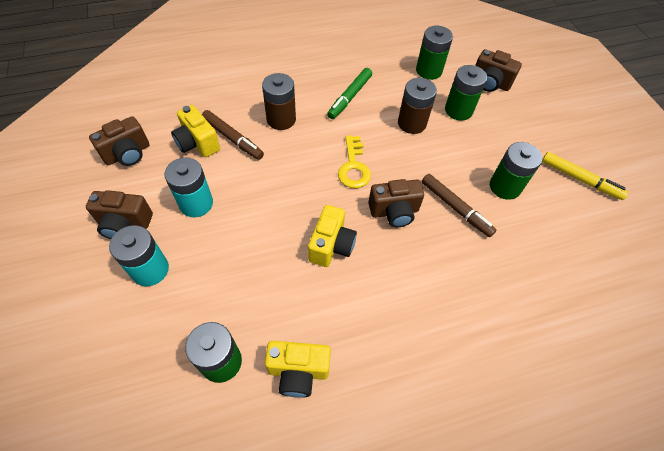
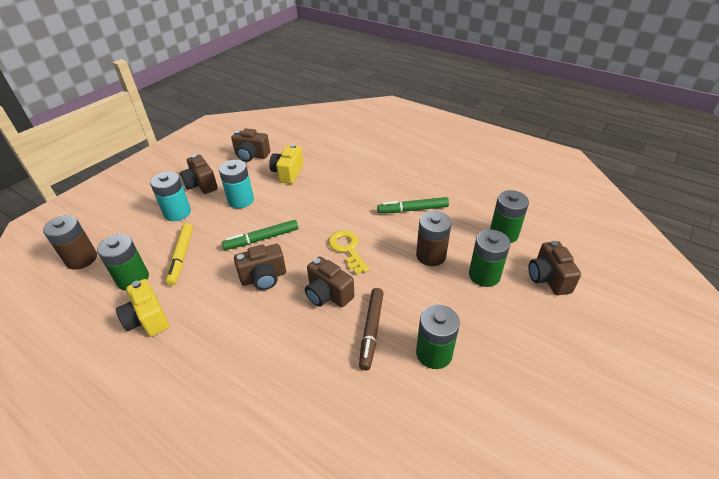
camera: 55 degrees right, 15 degrees down
(233, 138) = (308, 183): brown marker -> none
(276, 218) = (262, 239): none -> green marker
(281, 119) = (349, 192): brown battery -> brown battery (81, 259)
(331, 245) = (264, 278): yellow camera -> brown camera
(353, 167) = (347, 249): yellow key -> yellow key turned 105 degrees clockwise
(580, 179) = (517, 413): yellow marker -> yellow marker (181, 257)

